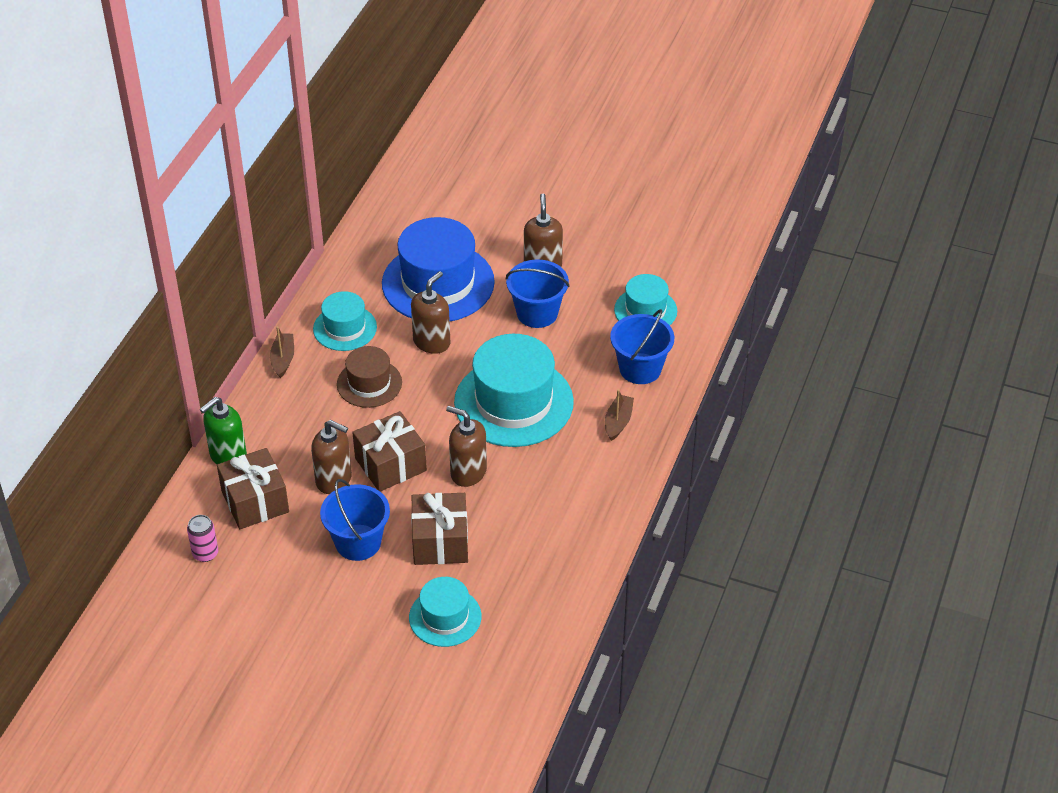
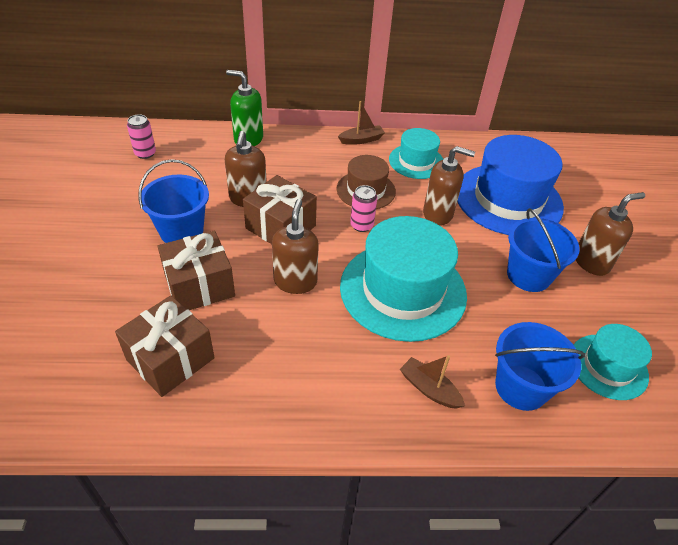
camera: 65 degrees right, 0 degrees up
(255, 501) = (207, 163): brown gift -> brown gift (170, 359)
(419, 403) = (361, 225): none -> pink can
(445, 617) = (102, 316): turquoise hat -> none
(618, 422) = (429, 389): brown boat -> brown boat turned 135 degrees counterclockwise

